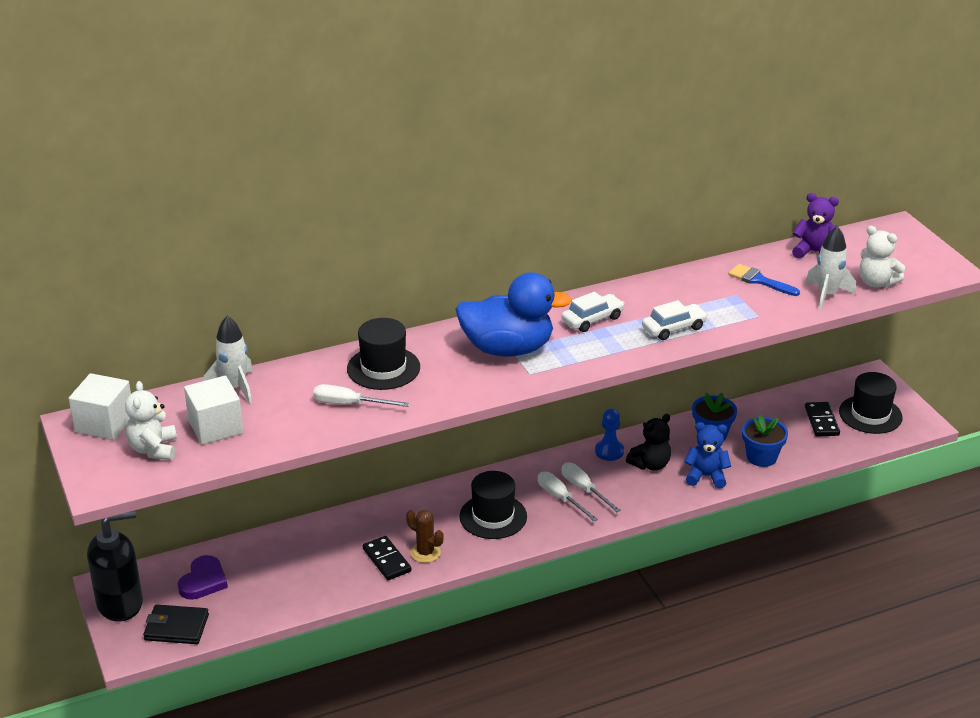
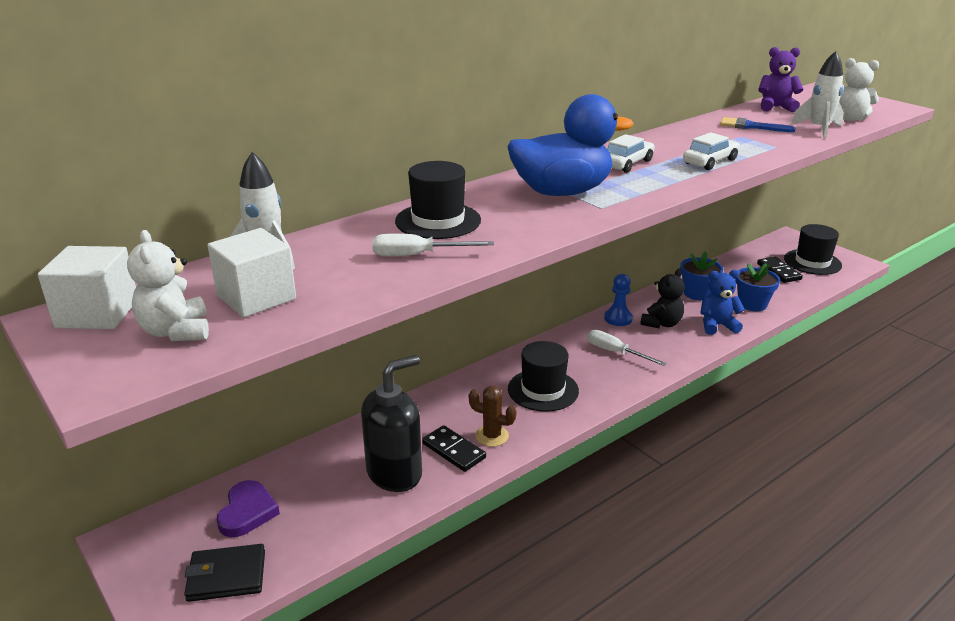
camera: 15 degrees left, 5 degrees down
(120, 604) = (145, 559): black soap dispenser -> black soap dispenser (395, 473)
(560, 498) = (598, 363): white screwdriver -> none

